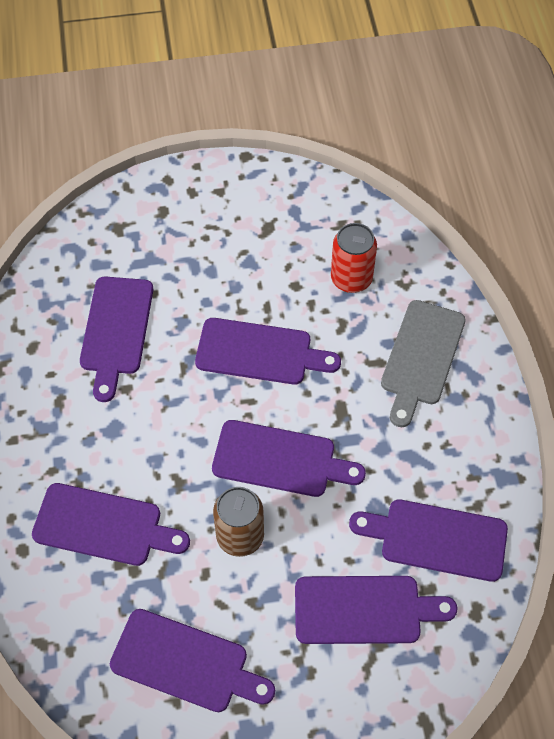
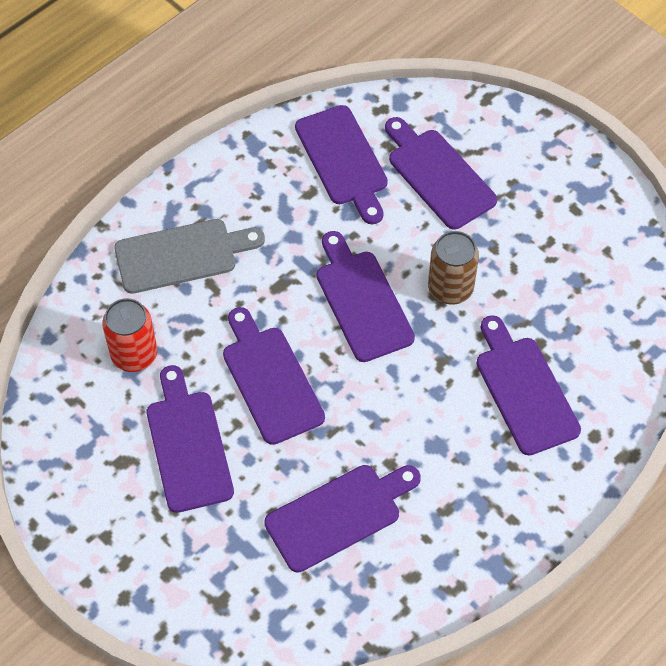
camera: 125 degrees left, 0 degrees up
(185, 662) = (575, 262): purple cutting board -> purple cutting board (188, 445)

